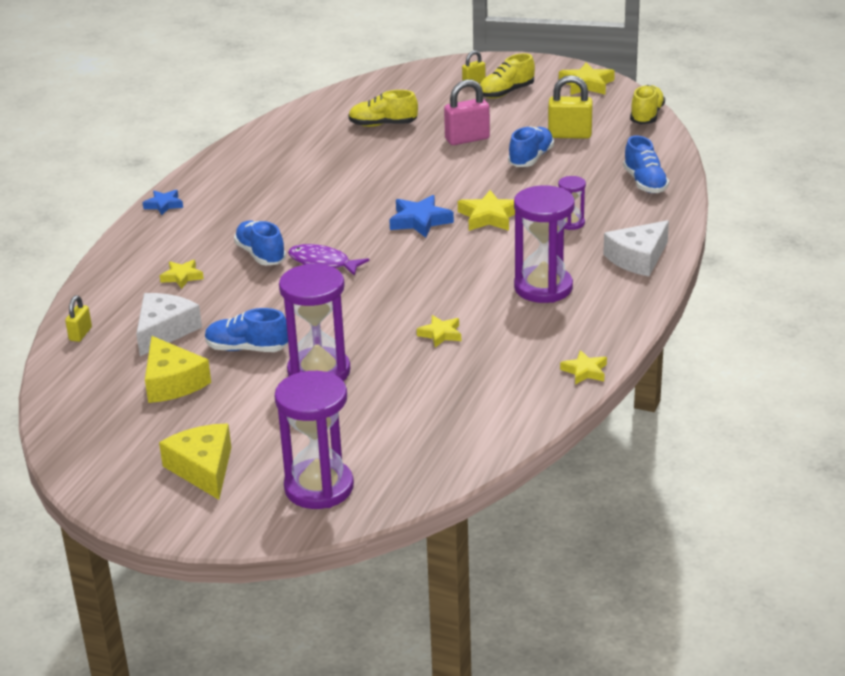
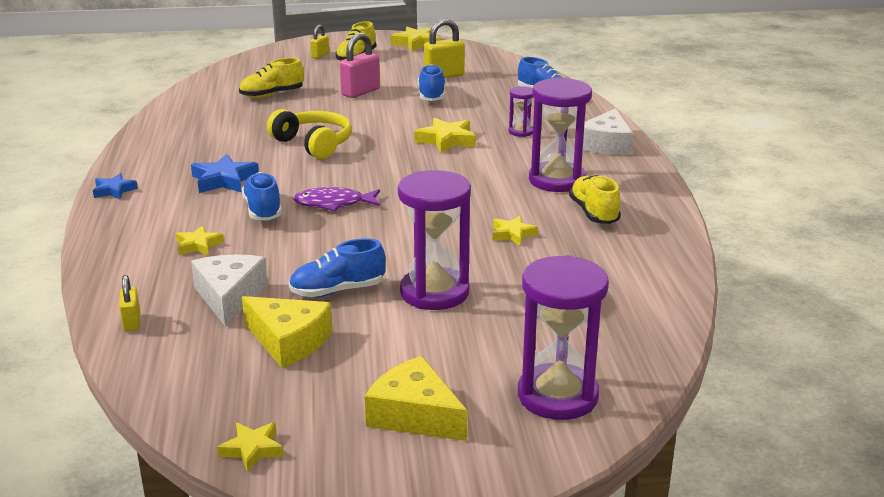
camera: 30 degrees left, 5 degrees down
(260, 255) = (263, 210): blue shoe -> blue shoe turned 45 degrees clockwise
(366, 193) = (313, 144): none -> yellow headphones
(420, 221) = (388, 155): blue star -> blue star (224, 180)
(585, 371) = (671, 232): yellow star -> yellow star (252, 449)
(646, 116) = (489, 55): yellow shoe -> yellow shoe (594, 213)

